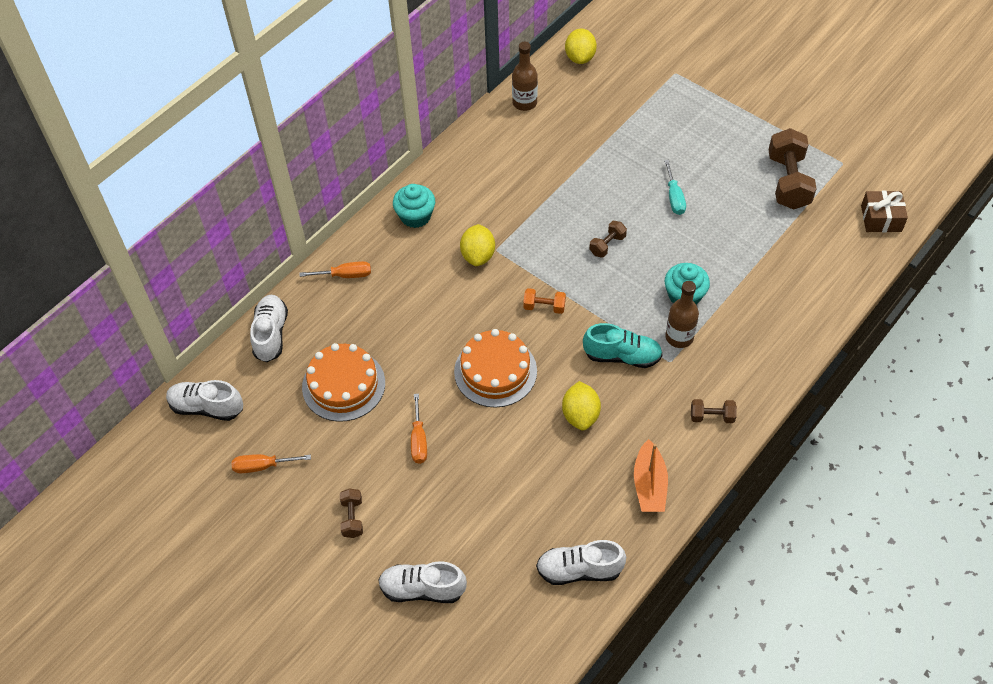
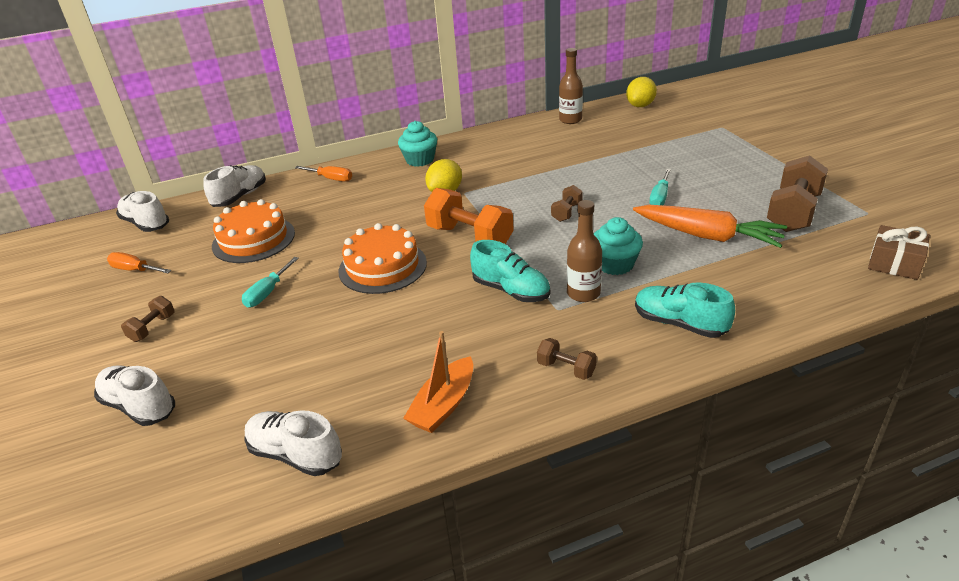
camera: 30 degrees right, 20 degrees down
(419, 440) = (267, 293): orange screwdriver -> turquoise screwdriver
(544, 307) = (469, 237): orange dumbbell -> orange dumbbell, size x2.00
(580, 415) = (428, 322): yellow lemon -> none
(607, 245) = (566, 212): brown dumbbell -> brown dumbbell turned 45 degrees counterclockwise
(737, 234) = (707, 236): none -> orange carrot
(765, 341) = (679, 324): none -> turquoise shoe

